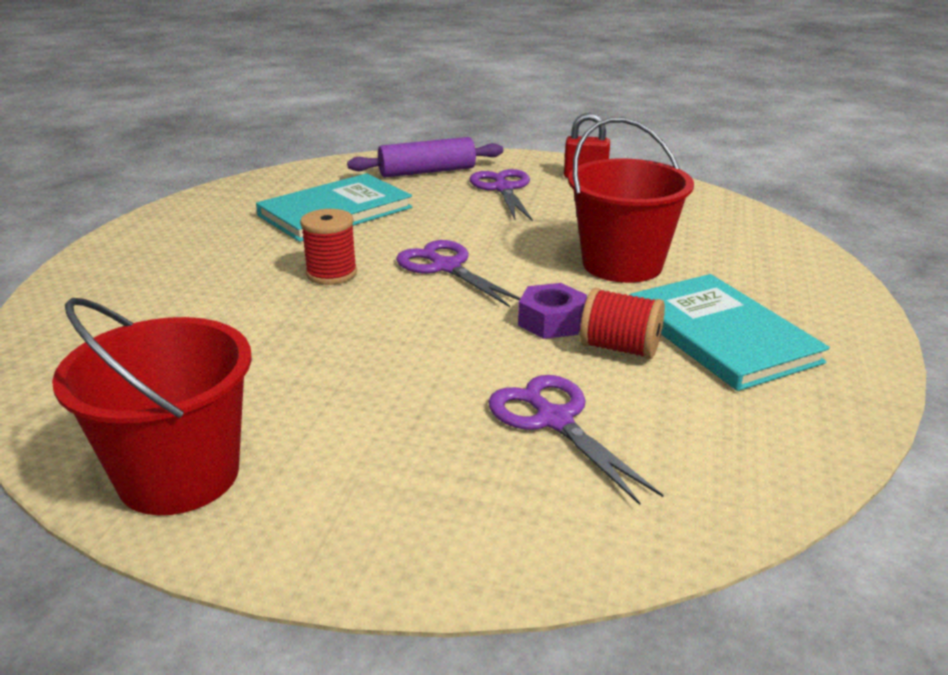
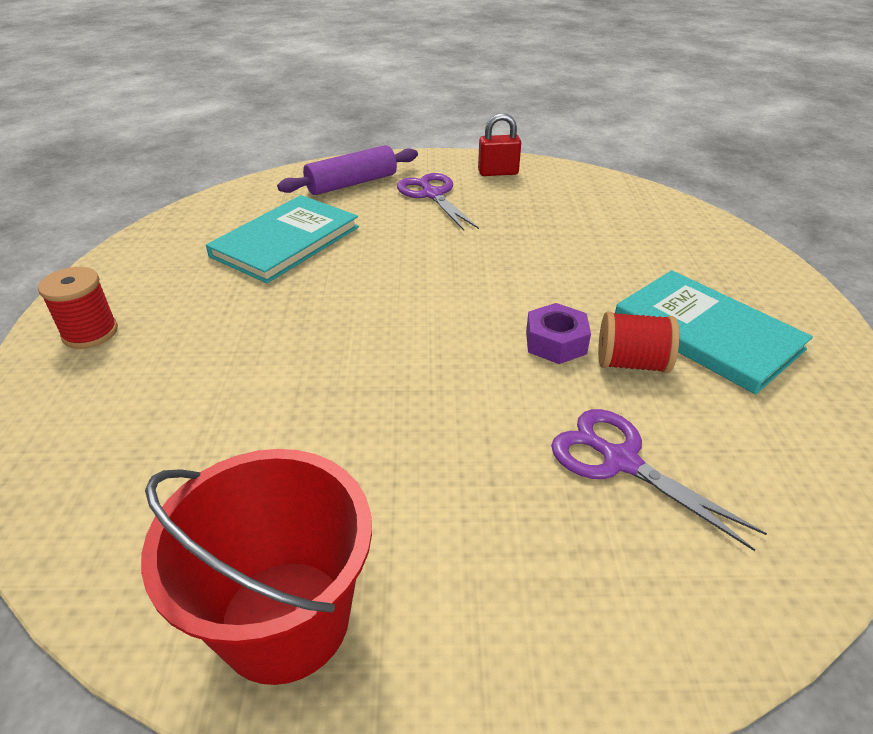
camera: 15 degrees left, 10 degrees up
(331, 274) = (319, 318): red spool -> red spool (90, 333)
(446, 267) = (426, 293): purple scissors -> none
(622, 264) = (582, 267): red bucket -> none

